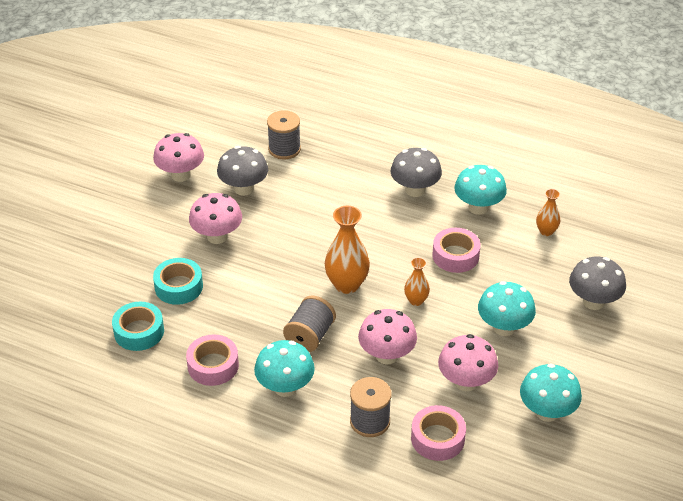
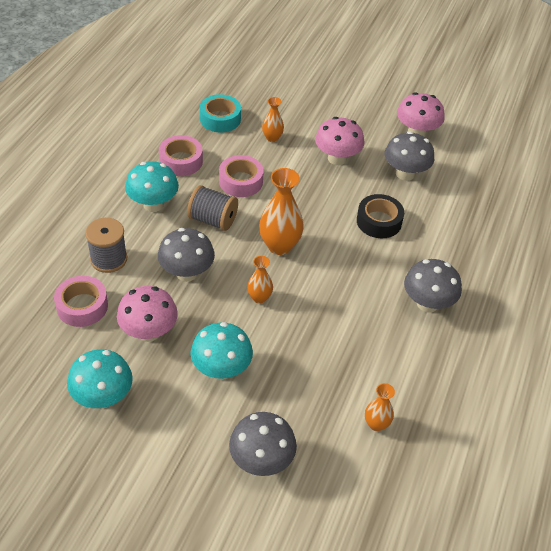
camera: 85 degrees right, 5 degrees up
(179, 287) = (272, 138): turquoise tape -> orange vase
(284, 149) = (470, 201): grey spool -> none
(312, 212) = (379, 221): none -> black tape
(387, 355) = (187, 273): pink mushroom -> grey mushroom
(455, 256) = (327, 334): pink tape -> pink tape (241, 181)
(478, 207) = (408, 359): turquoise mushroom -> none

